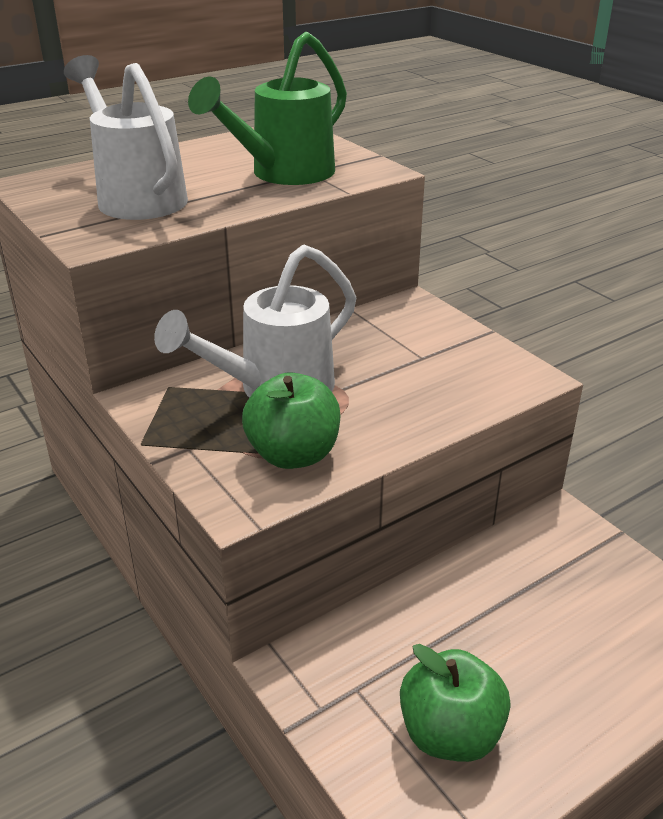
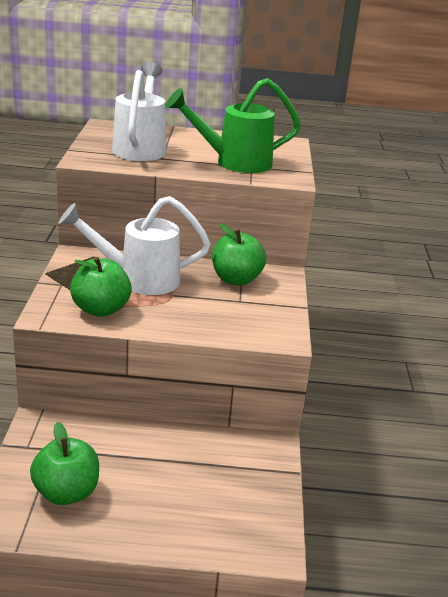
camera: 35 degrees right, 5 degrees down
(378, 333) = (236, 279): none -> green apple

